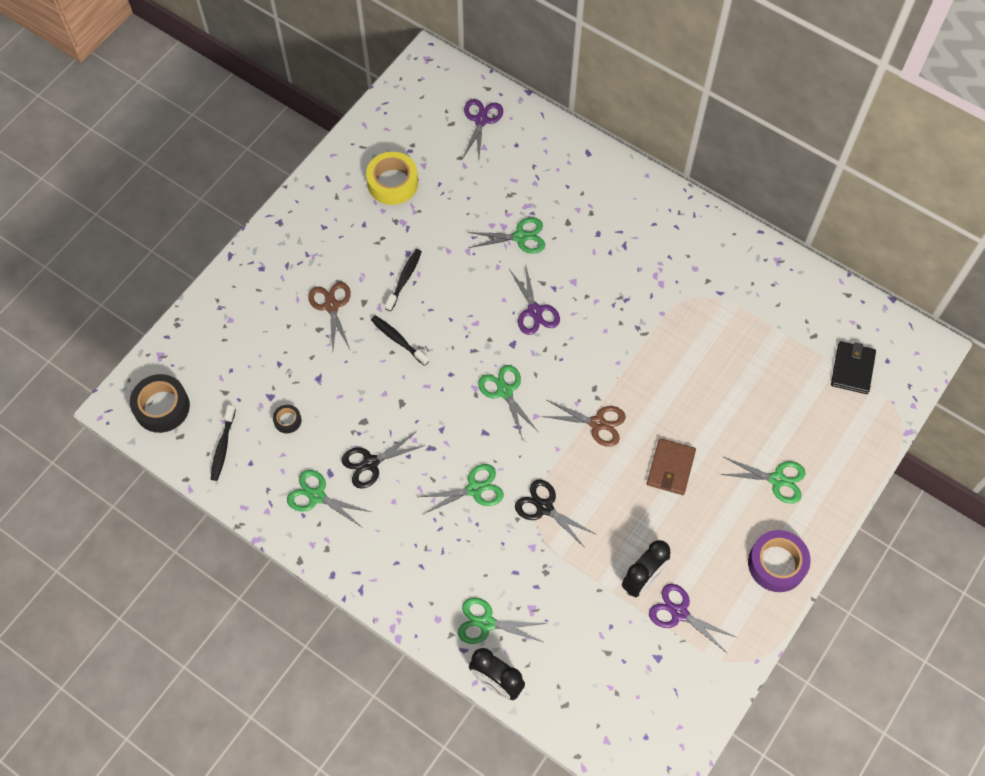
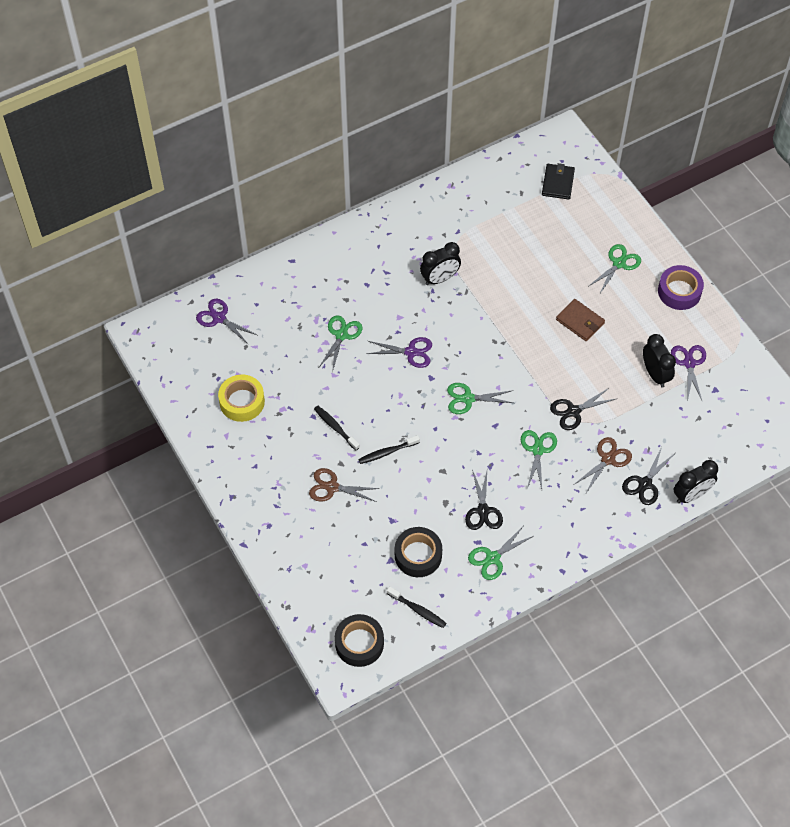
camera: 65 degrees left, 5 degrees down
(287, 420) = (418, 555): black tape -> black tape, size x2.01
(486, 623) = (645, 484): green scissors -> black scissors
(597, 423) = (523, 351): brown scissors -> brown scissors (608, 459)
(646, 300) = (440, 278): none -> black clock
(679, 613) = (689, 363): purple scissors -> purple scissors turned 120 degrees clockwise
(852, 369) = (558, 183): black wallet -> black wallet turned 60 degrees clockwise

